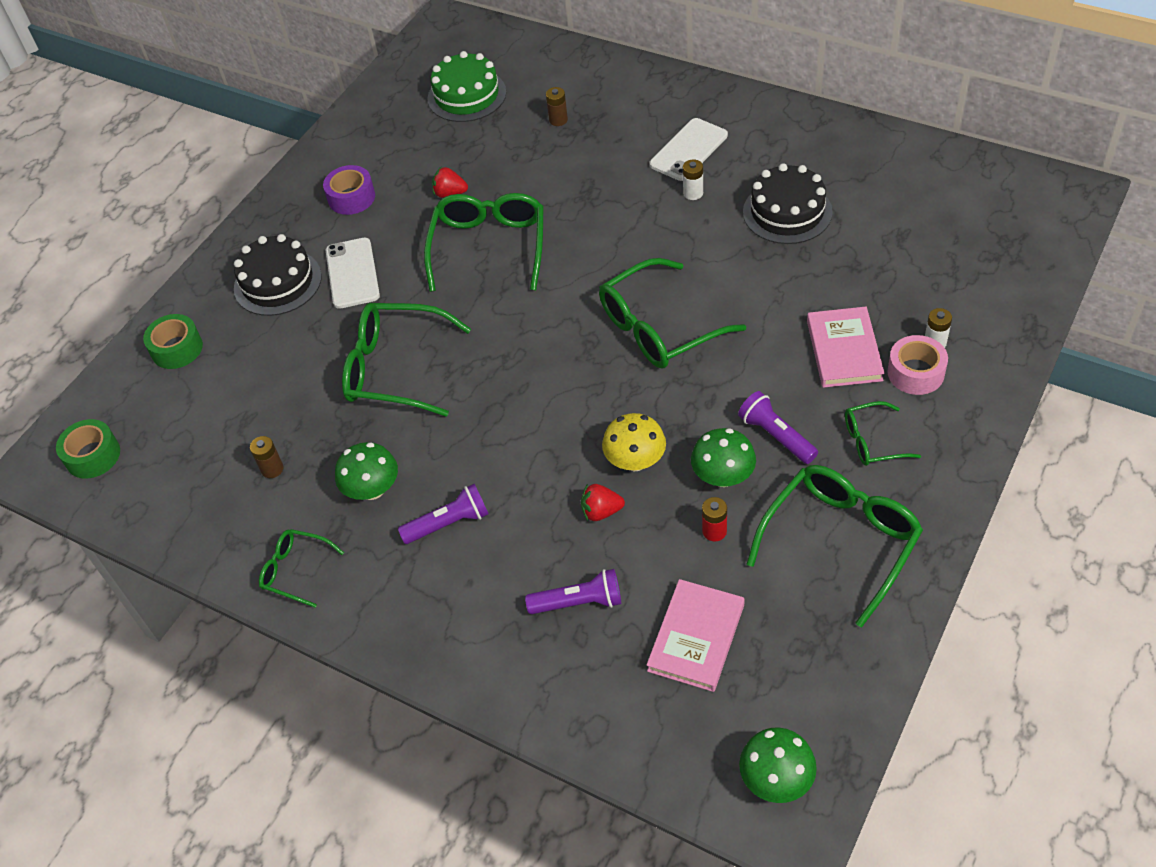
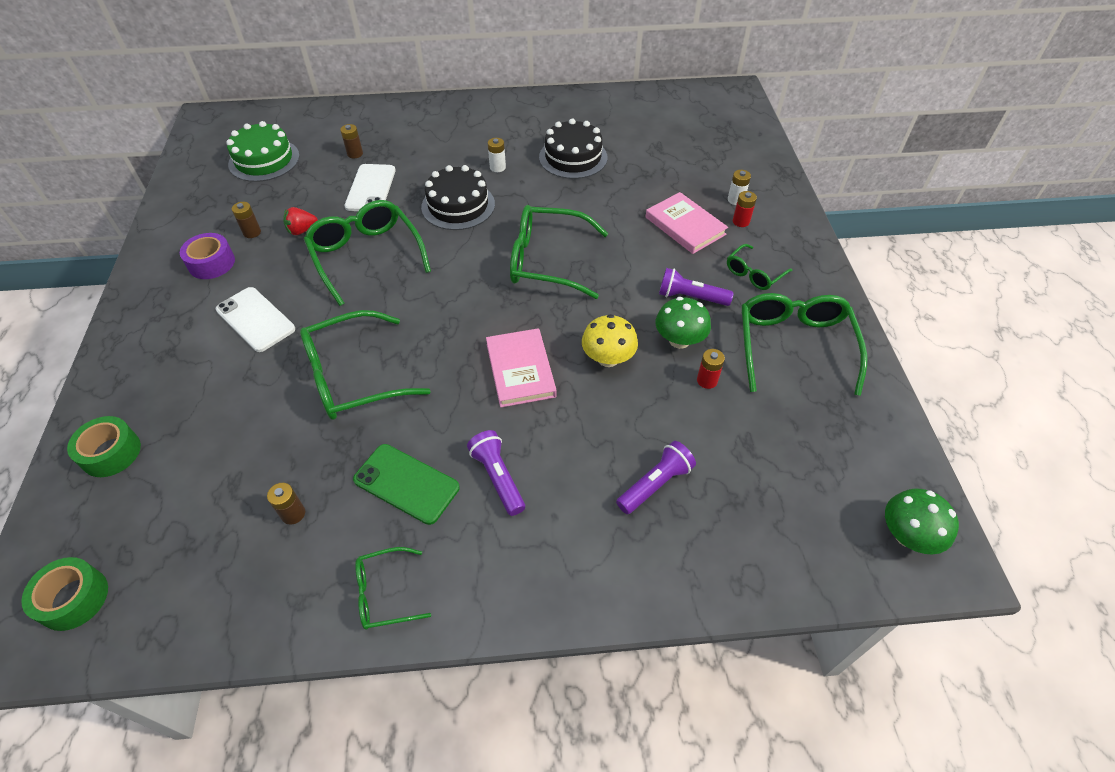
camera: 40 degrees left, 0 degrees up
(277, 282) = (184, 354): black cake -> black cake (458, 205)
(372, 489) = (406, 483): green mushroom -> green phone
(405, 177) = (252, 232): none -> brown battery
(448, 523) = (498, 478): purple flashlight -> purple flashlight turned 60 degrees counterclockwise
(601, 511) = (614, 407): red strawberry -> none
(659, 328) = (547, 261): green glasses -> green glasses turned 75 degrees clockwise
(688, 150) = (471, 142): white phone -> white phone (371, 188)
(696, 637) = (762, 463): pink book -> pink book (520, 370)
(915, 373) = (741, 221): pink tape -> red battery

